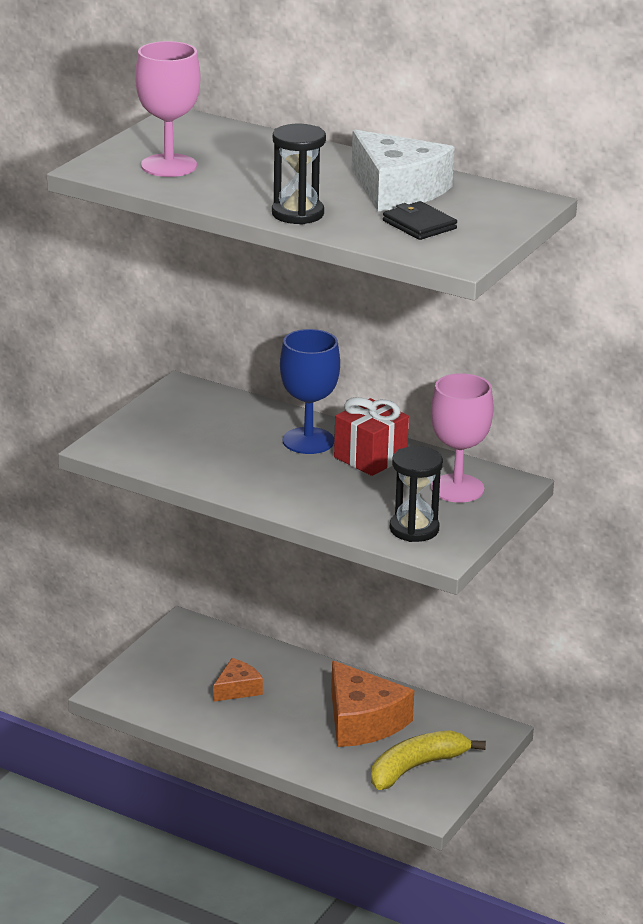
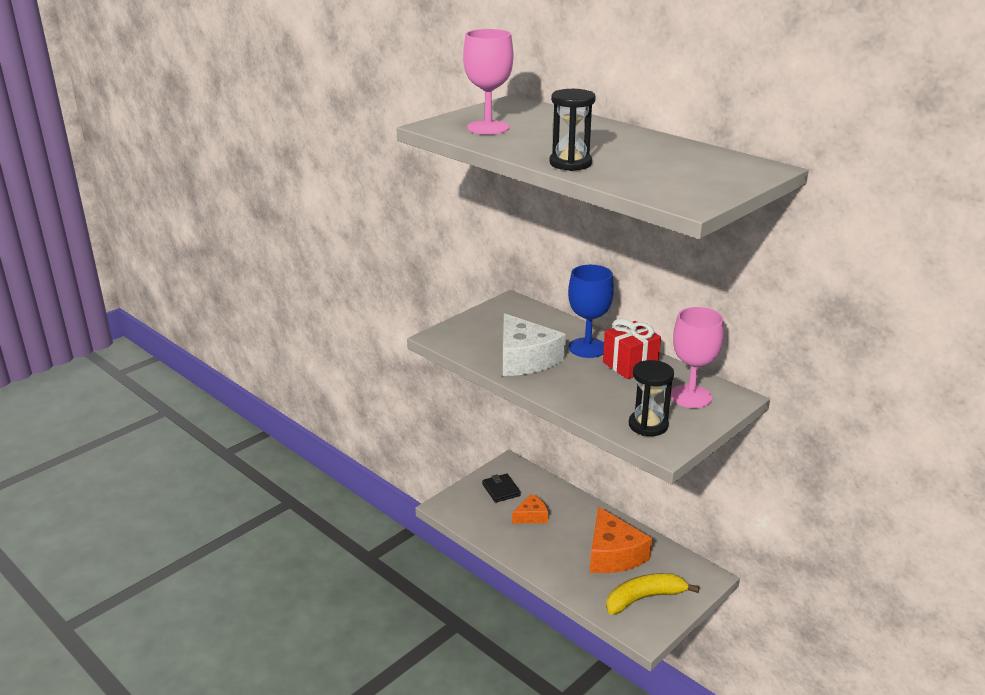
camera: 15 degrees right, 0 degrees up
(397, 190) = (658, 153): white cheese -> white cheese (525, 359)
(419, 225) = (667, 177): black wallet -> black wallet (501, 490)

